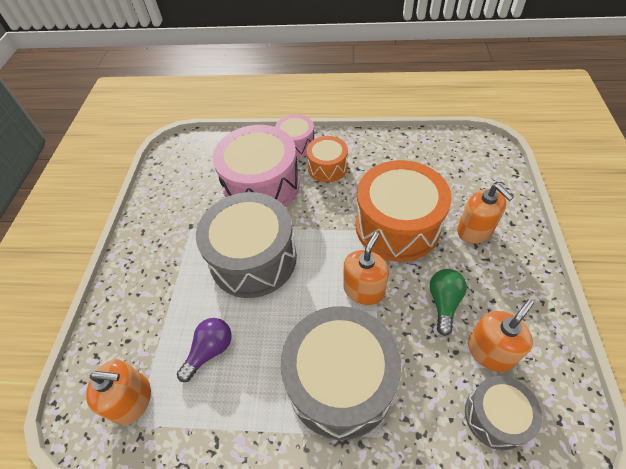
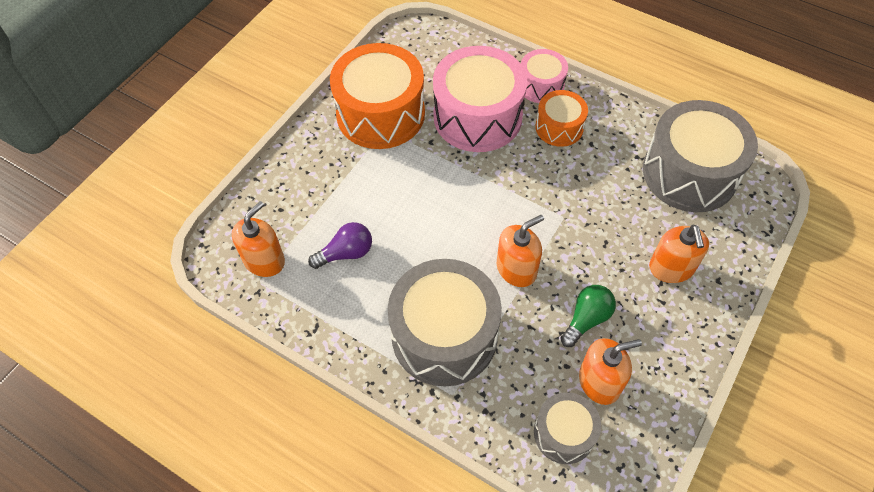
camera: 25 degrees right, 5 degrees up
(132, 400) = (264, 260): orange soap dispenser -> orange soap dispenser turned 90 degrees counterclockwise
(253, 259) = (428, 189): grey drum -> grey drum (689, 173)
(397, 226) = (592, 224): orange drum -> orange drum (380, 114)

